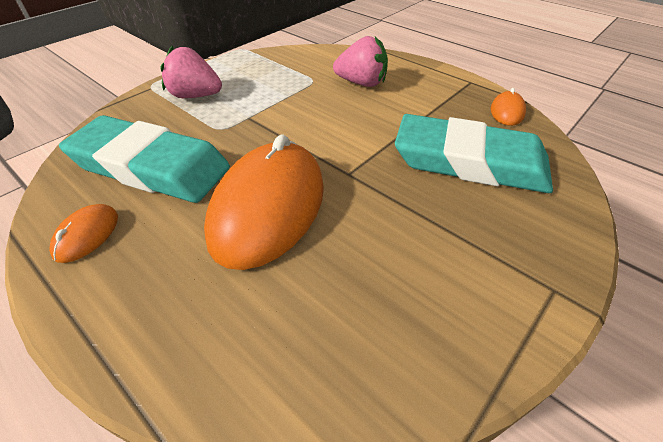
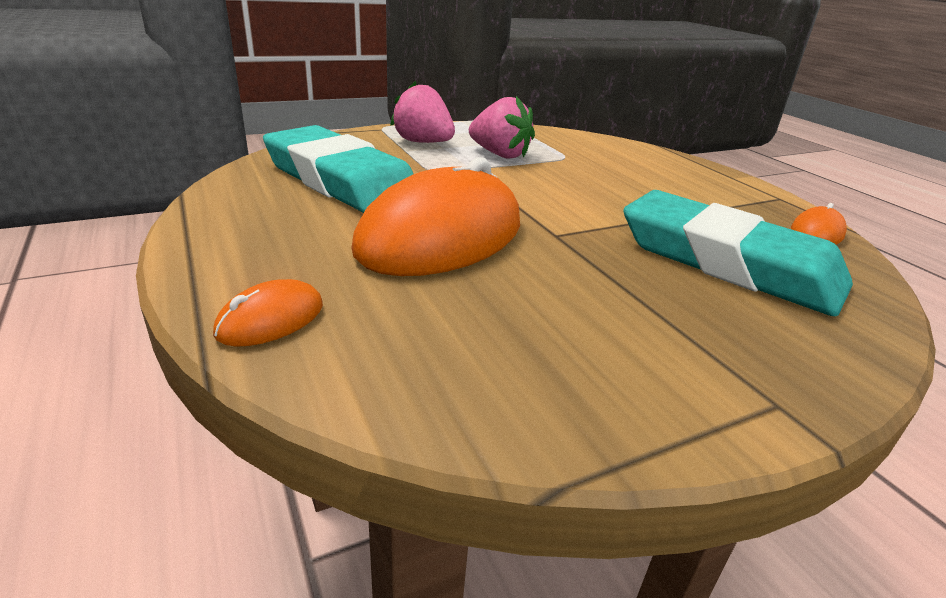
camera: 20 degrees right, 15 degrees down
(87, 235) = (245, 210): orange mouse -> orange mouse (271, 319)
(361, 83) = (625, 170): pink strawberry -> pink strawberry (500, 154)

